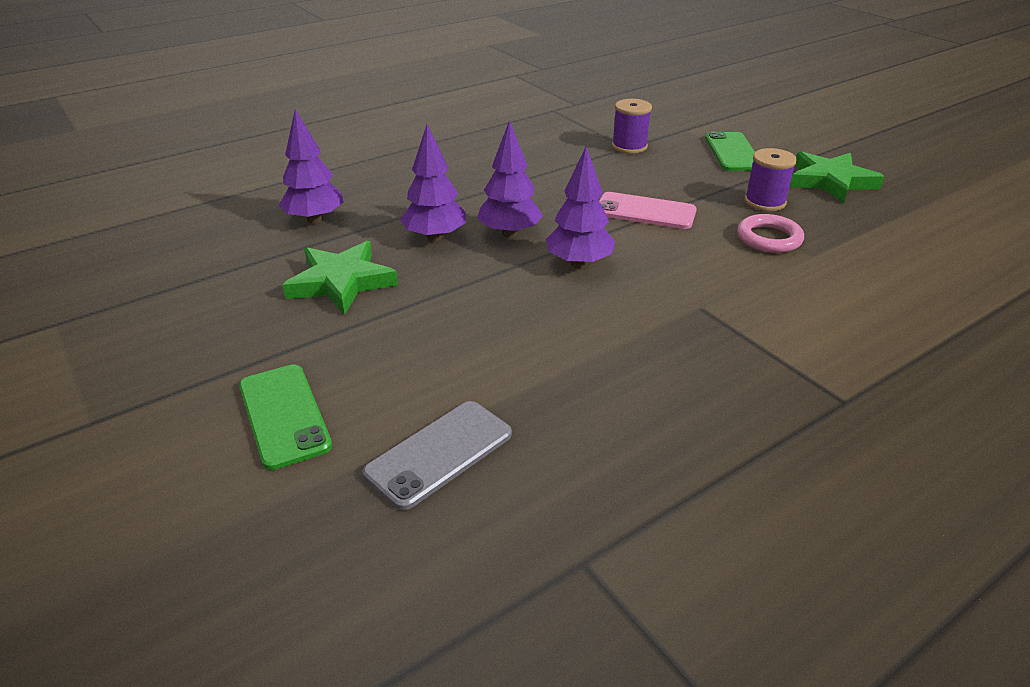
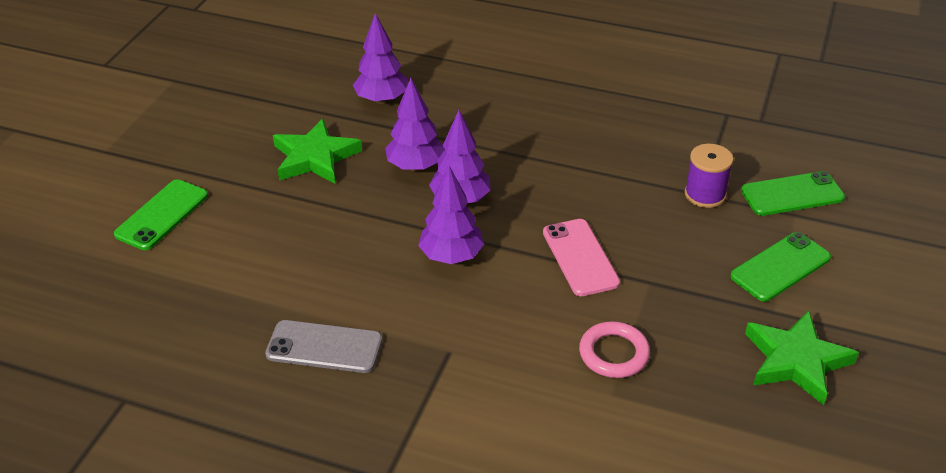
camera: 55 degrees right, 5 degrees up
(439, 453) = (174, 295): grey phone -> grey phone (324, 347)
(664, 123) = (792, 194): none -> green phone
(765, 202) = (688, 327): purple spool -> none

